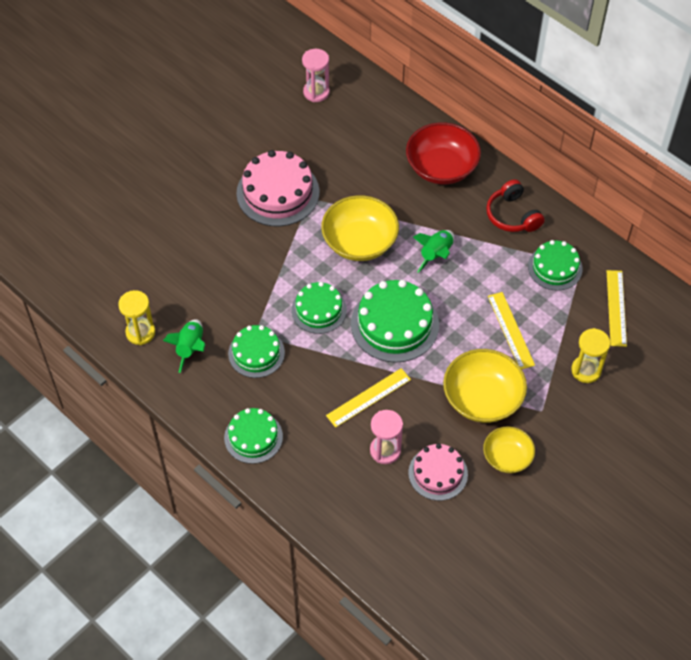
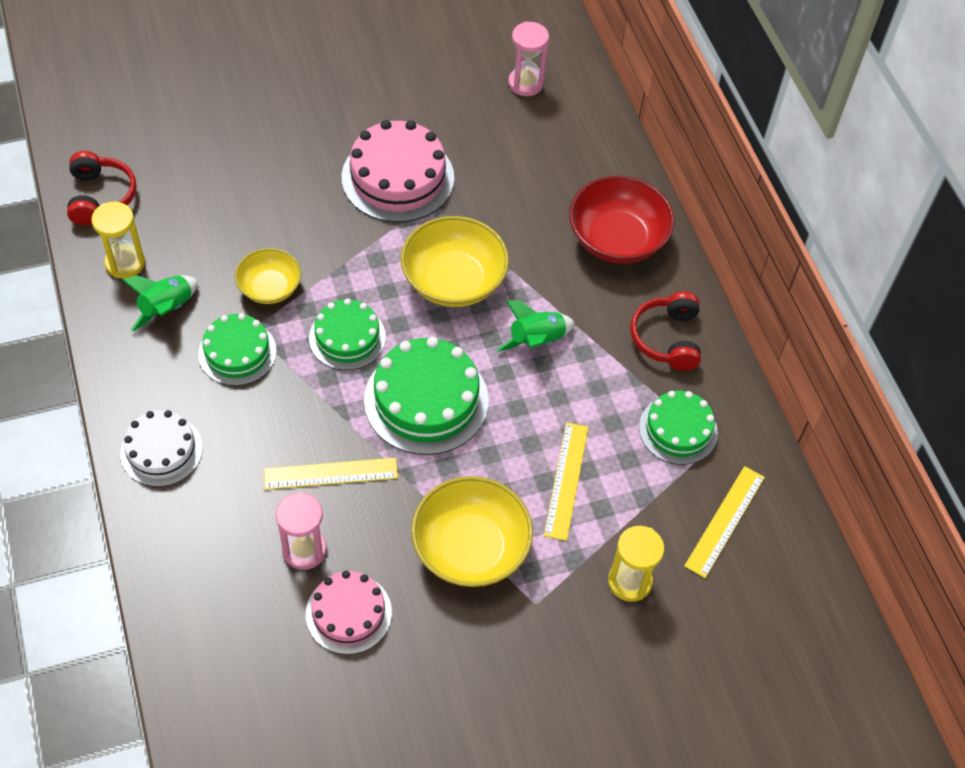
camera: 25 degrees right, 0 degrees up
(91, 297) = (101, 197): none -> red headphones
(253, 437) = (161, 450): green cake -> white cake
(507, 457) = (450, 640): yellow bowl -> yellow bowl (270, 288)

